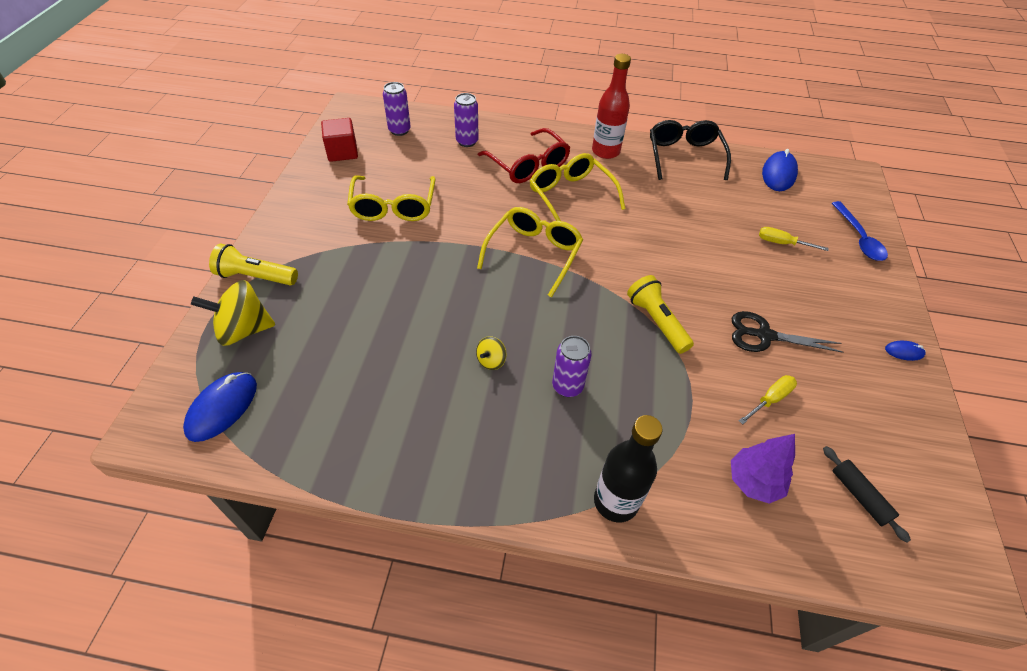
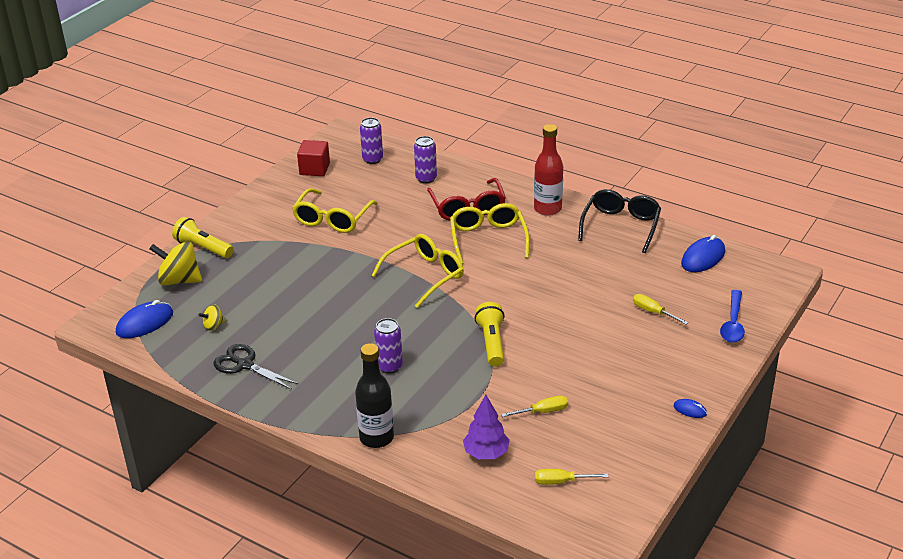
camera: 25 degrees right, 15 degrees down
(491, 361) = (343, 338): yellow spinning top -> yellow spinning top (213, 326)
(764, 335) = (576, 372): black scissors -> black scissors (245, 365)
(859, 496) = (561, 481): black rolling pin -> yellow screwdriver

